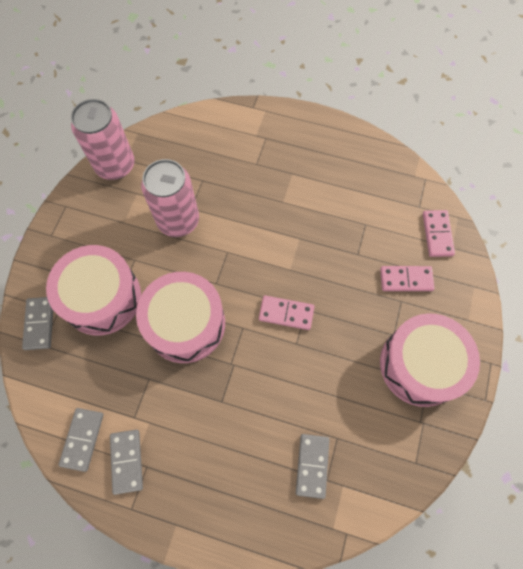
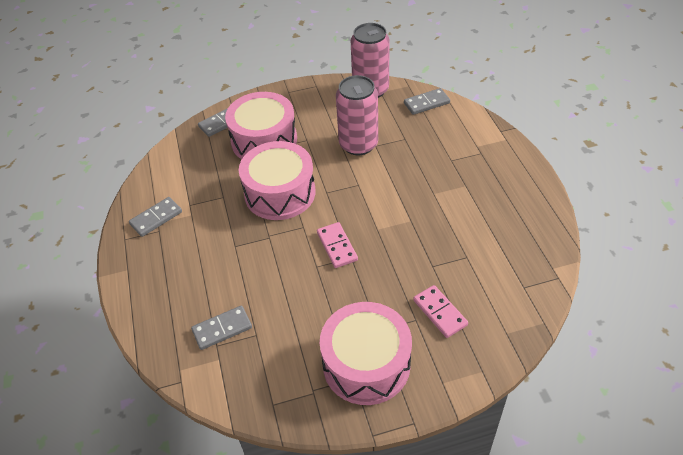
camera: 60 degrees right, 20 degrees down
(82, 439) = (157, 188): grey domino -> grey domino (426, 103)
(437, 234) = (508, 314): pink domino -> none

